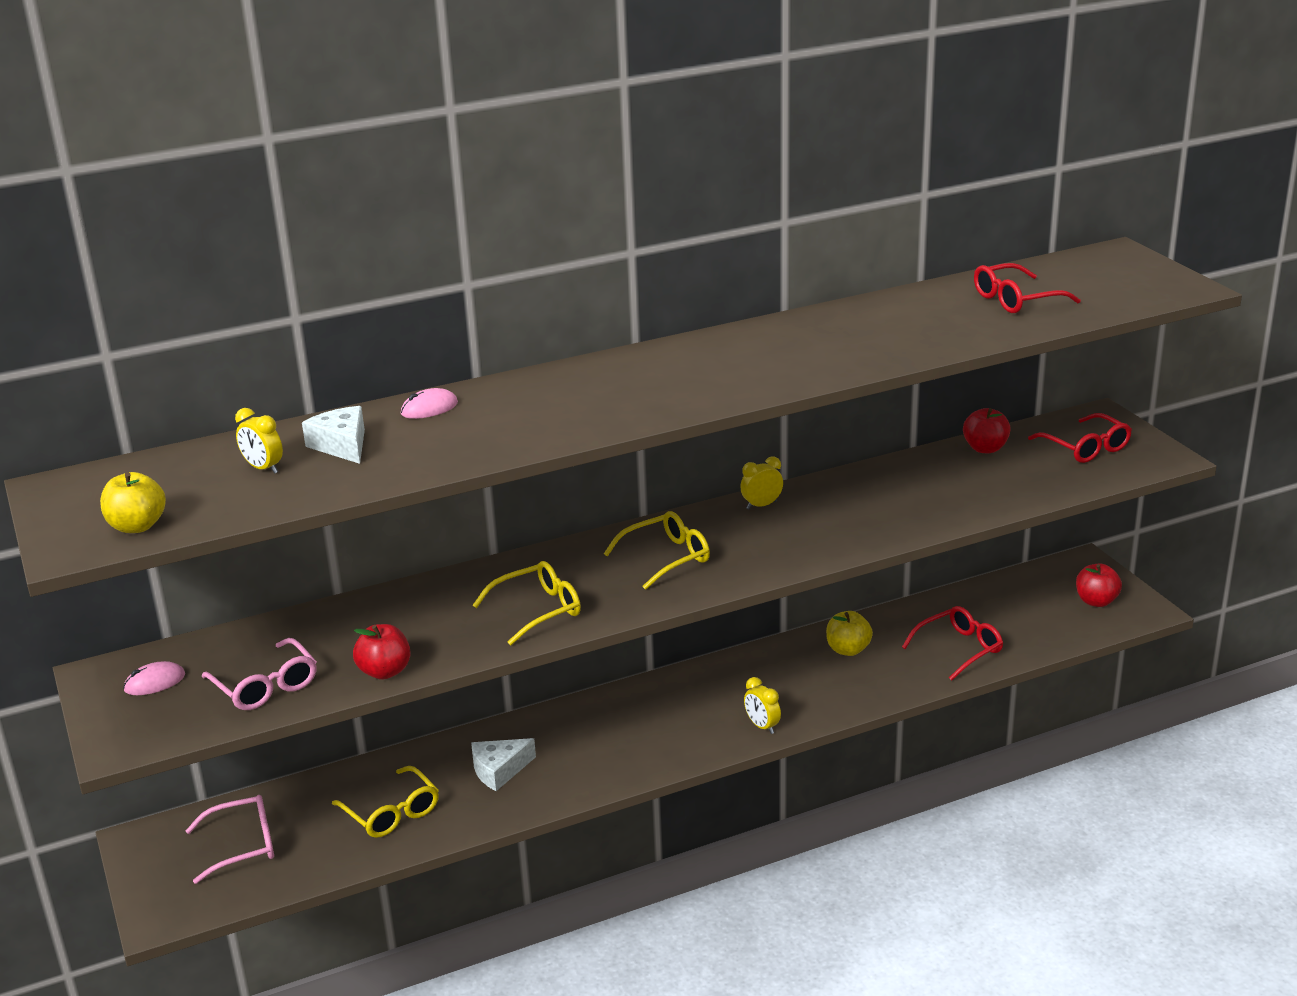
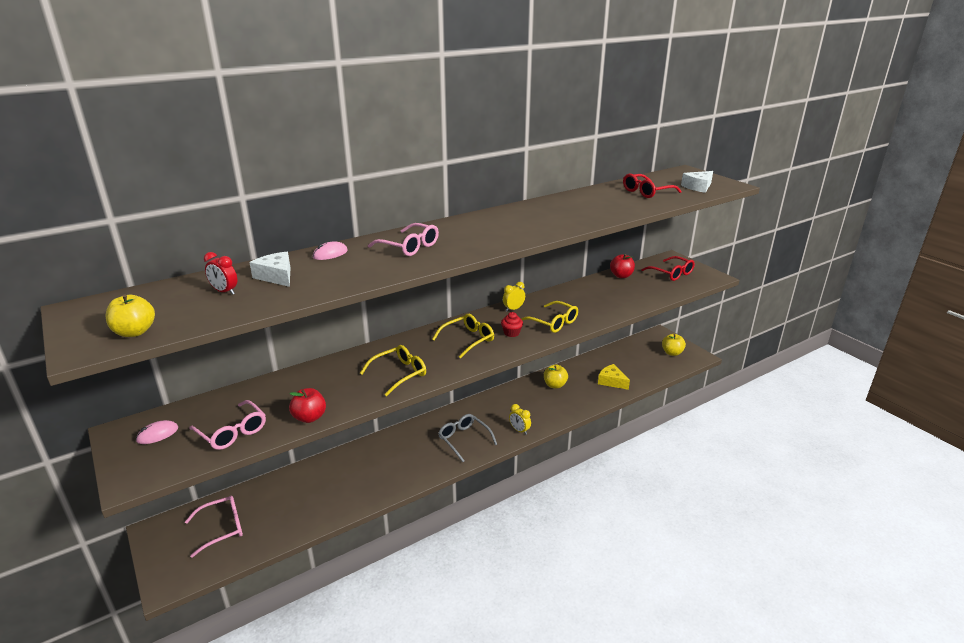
camera: 10 degrees left, 0 degrees up
(263, 468) = (224, 292): yellow clock -> red clock
(391, 812) = (314, 499): yellow glasses -> yellow glasses (553, 322)
(499, 770) = (375, 467): white cheese -> white cheese (698, 187)
(558, 400) = (409, 247): none -> pink glasses
(659, 736) = (464, 440): none -> grey glasses
(746, 549) = (511, 333): none -> red cupcake
(959, 649) = (611, 381): red glasses -> yellow cheese
(1096, 601) = (672, 353): red apple -> yellow apple

